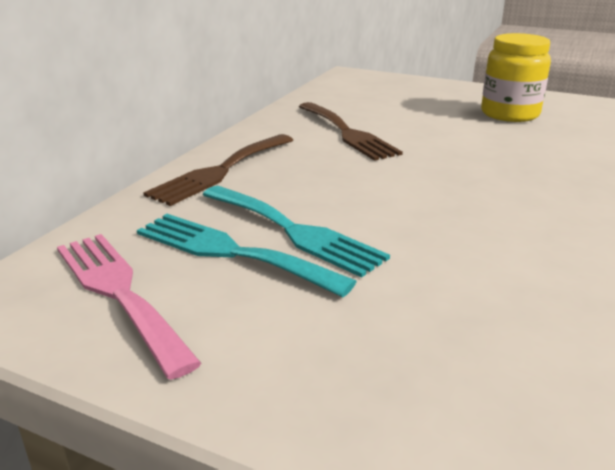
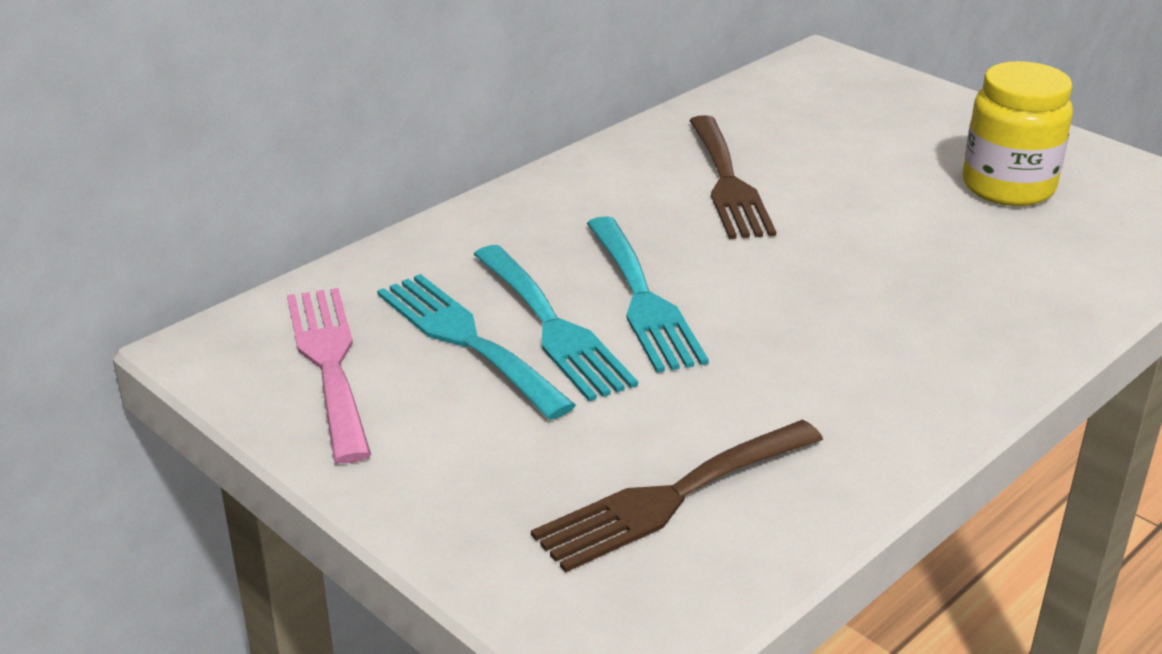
camera: 20 degrees right, 5 degrees up
(221, 171) = (518, 220): brown fork -> brown fork (671, 498)
(346, 203) = (643, 299): none -> turquoise fork

